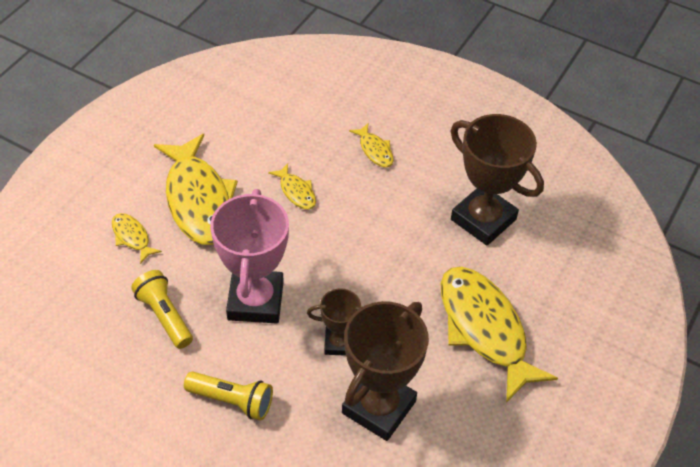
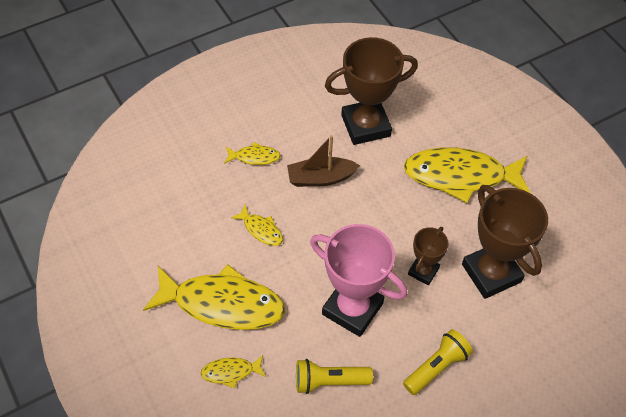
camera: 60 degrees left, 5 degrees up
(296, 192) = (261, 230): yellow fish -> yellow fish turned 45 degrees clockwise
(389, 211) = (320, 178): none -> brown boat

